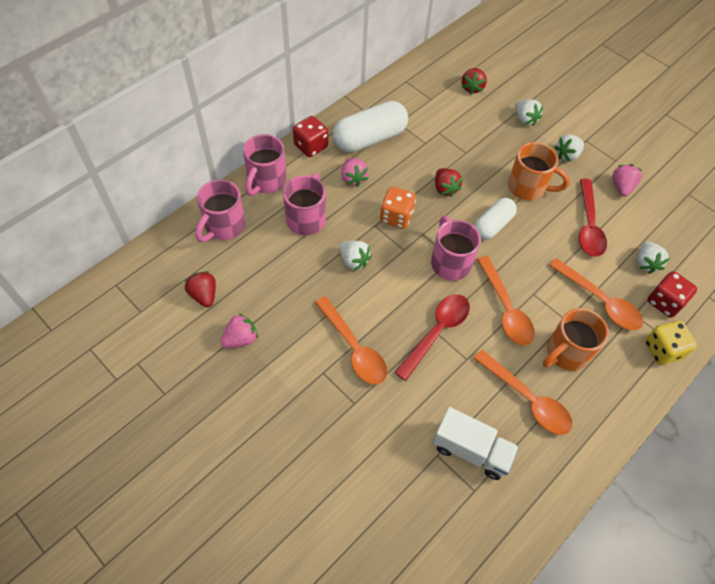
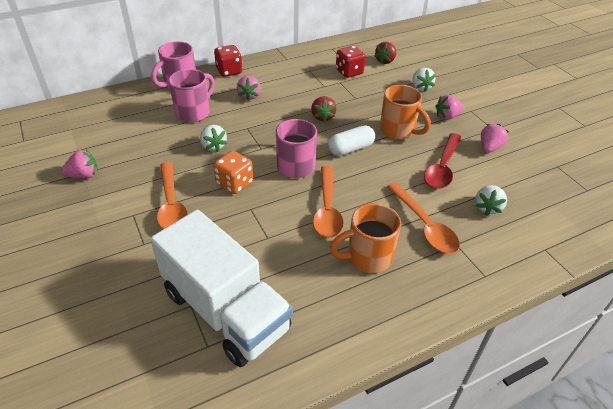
camera: 20 degrees right, 15 degrees down
(204, 295) = (78, 141): red strawberry -> none
(224, 226) = (127, 104): pink mug -> none
(369, 138) = (279, 75): white capsule -> none
(396, 217) = (269, 126): orange dice -> orange dice (234, 183)
(436, 332) = (252, 211): red spoon -> none
(471, 450) = (225, 310): white truck -> white truck, size x1.73
(527, 399) = (307, 284): orange spoon -> none
(567, 155) = (447, 116): white strawberry -> pink strawberry
(662, 350) = (472, 281): yellow dice -> none
(664, 302) = (493, 242): red dice -> red dice (349, 72)

